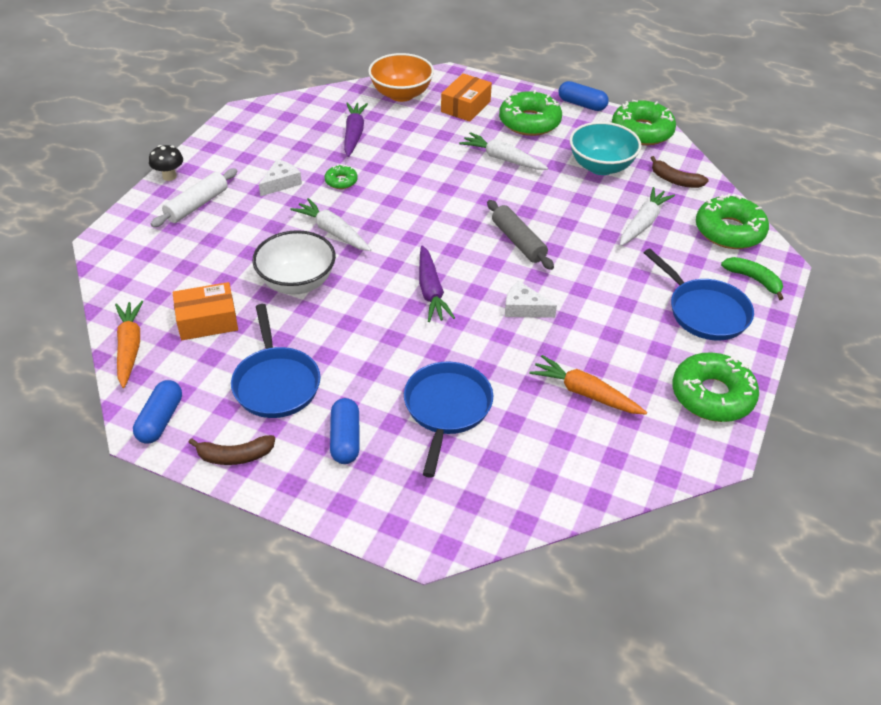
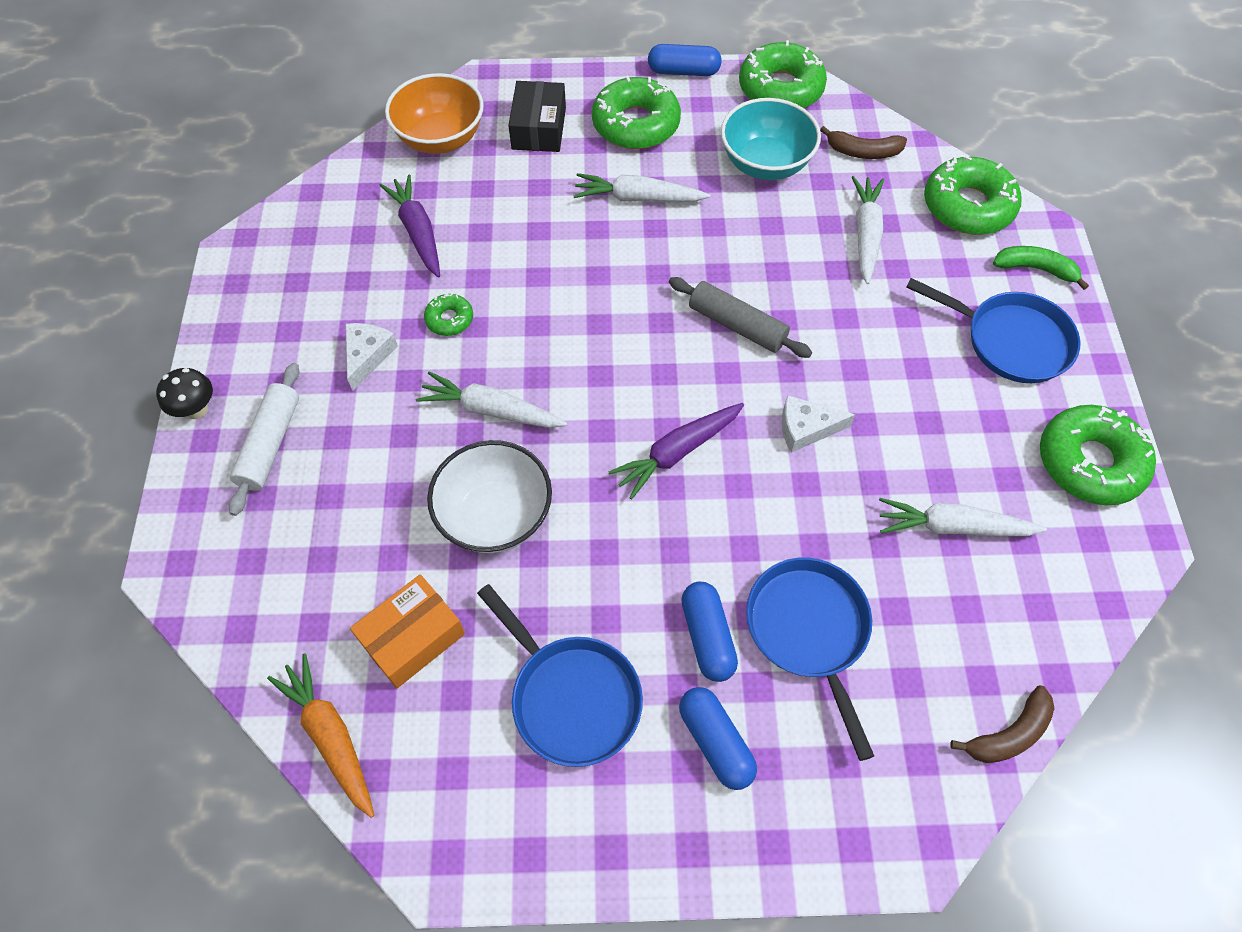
camera: 25 degrees left, 15 degrees up
(160, 420) = (453, 837): blue capsule -> blue capsule (707, 637)
(235, 456) = (591, 843): brown banana -> brown banana (1009, 734)
(431, 291) = (677, 452): purple carrot -> purple carrot turned 90 degrees clockwise
(465, 106) = (539, 128): orange box -> black box
(585, 393) = (953, 527): orange carrot -> white carrot

